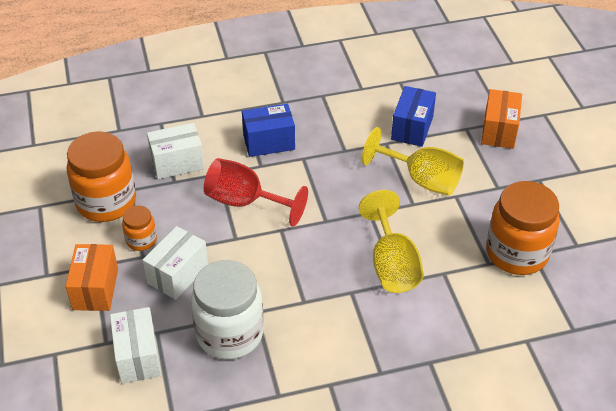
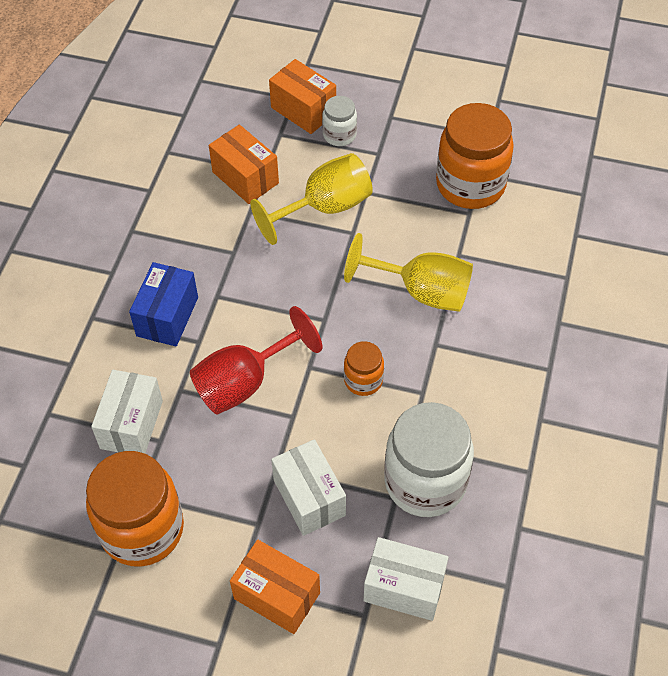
camera: 60 degrees left, 10 degrees up
(141, 240) = (232, 515): orange jar -> orange jar (363, 380)
(412, 128) = (245, 177): blue box -> orange box
(494, 159) = (339, 135): none -> white jar

